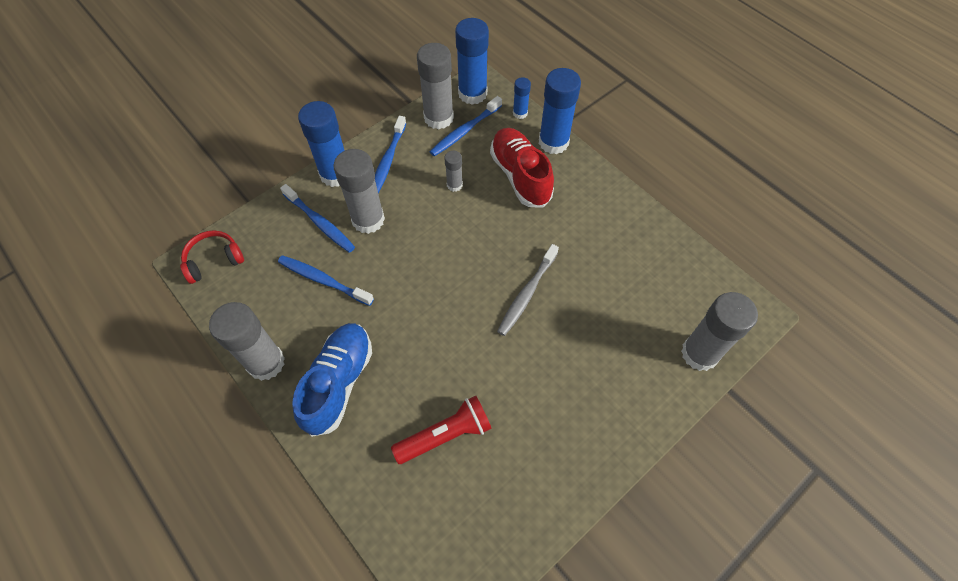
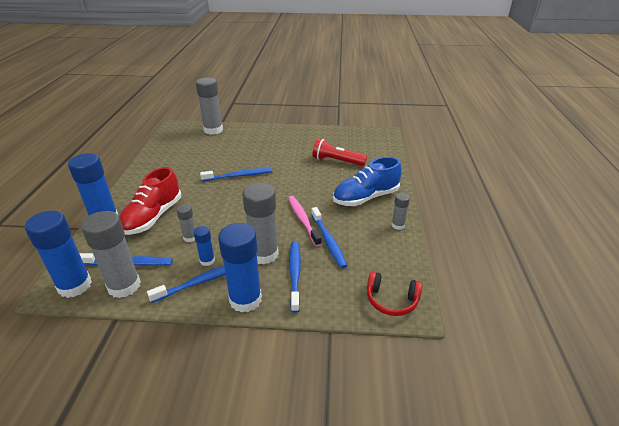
camera: 135 degrees left, 25 degrees down
(266, 363) = (398, 225): grey glue stick -> grey glue stick, size x0.50
(376, 287) = (303, 219): none -> pink toothbrush
(520, 113) = (83, 249): blue glue stick -> blue glue stick (207, 261)
(526, 294) = (239, 176): grey toothbrush -> blue toothbrush

